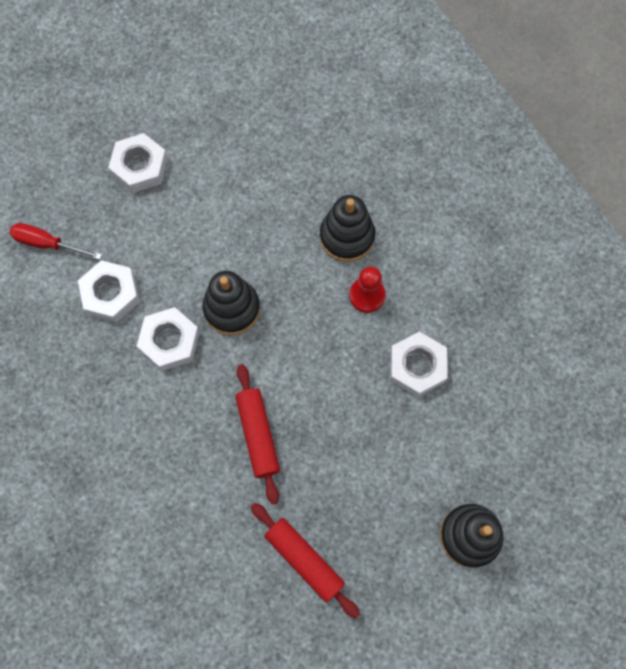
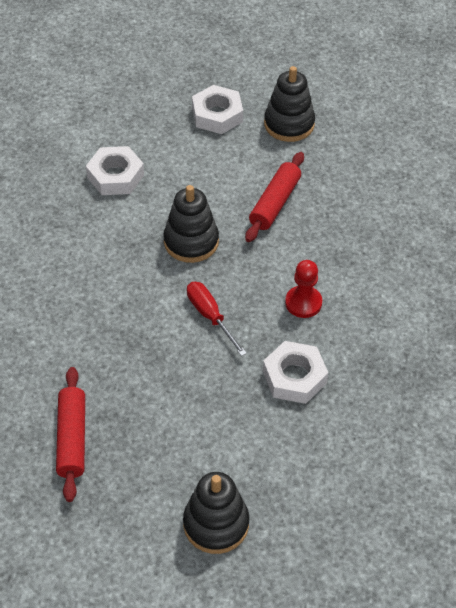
camera: 40 degrees right, 20 degrees down
(48, 244) = (105, 120): red screwdriver -> red screwdriver (210, 316)
(170, 341) = (125, 231): white nut -> none
(258, 435) = (125, 333): red rolling pin -> red rolling pin (275, 203)
(347, 236) = (327, 255): black stacking toy -> black stacking toy (289, 124)

